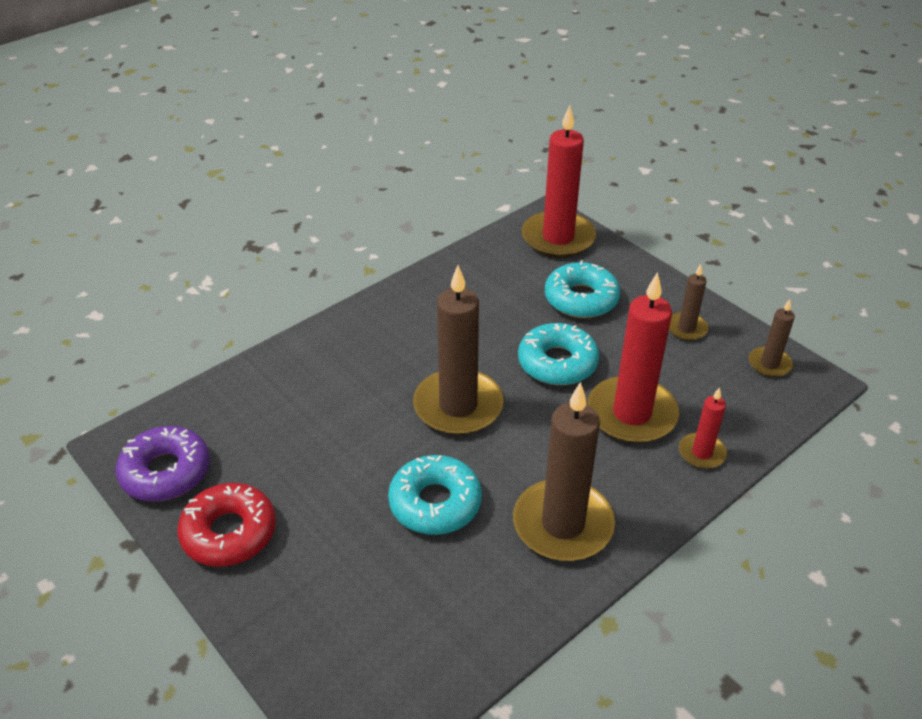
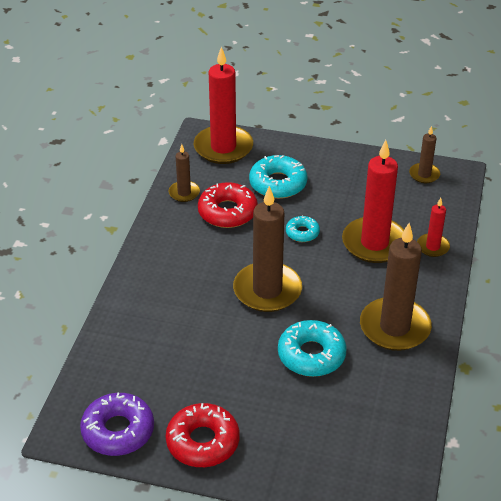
camera: 35 degrees left, 0 degrees up
(497, 304) = (227, 212): none -> red donut
(557, 363) = (302, 233): turquoise donut -> turquoise donut, size x0.56
(686, 328) = (359, 174): brown candle -> brown candle (184, 193)

